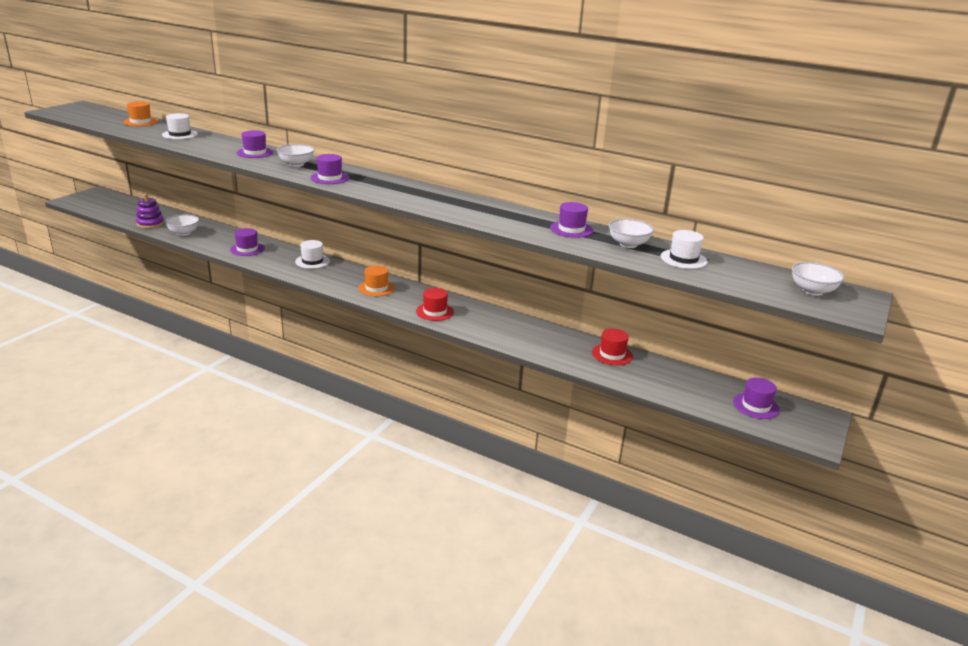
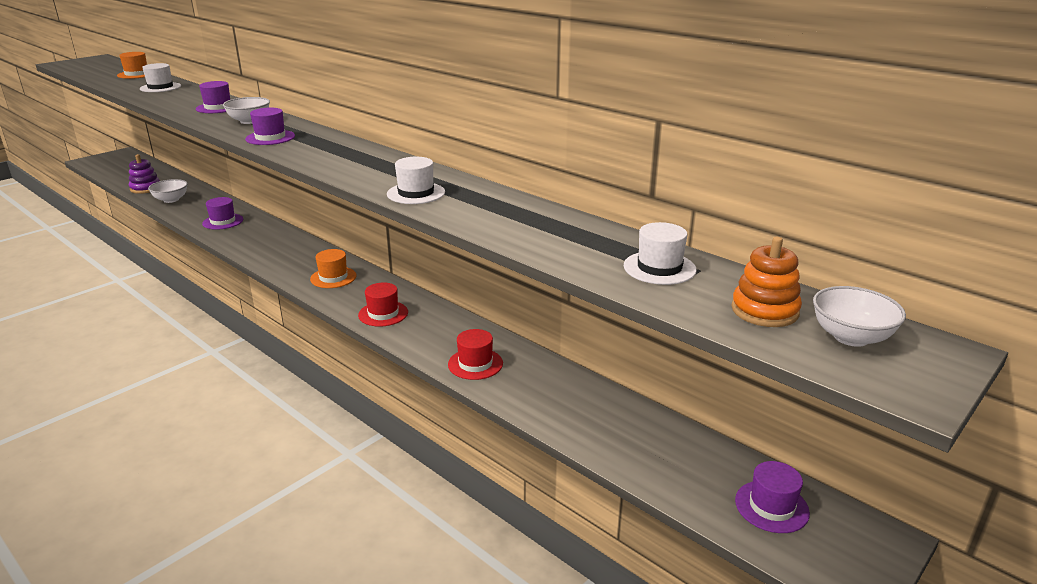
camera: 15 degrees right, 0 degrees up
(312, 261) = (283, 240): white hat -> white hat (416, 193)
(571, 229) = (522, 214): purple hat -> none
(612, 354) = (586, 395): red hat -> red hat (475, 364)
(628, 244) = (589, 240): white bowl -> none
(759, 280) = (764, 311): none -> orange stacking toy

